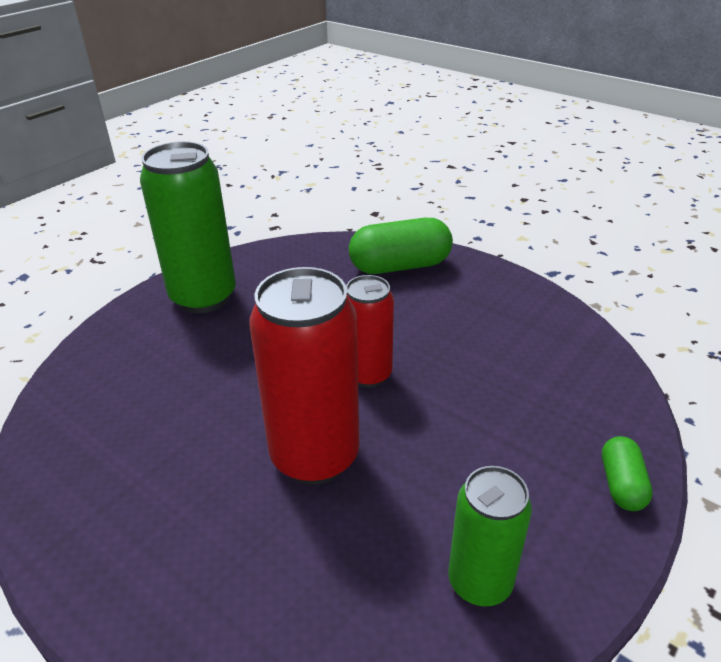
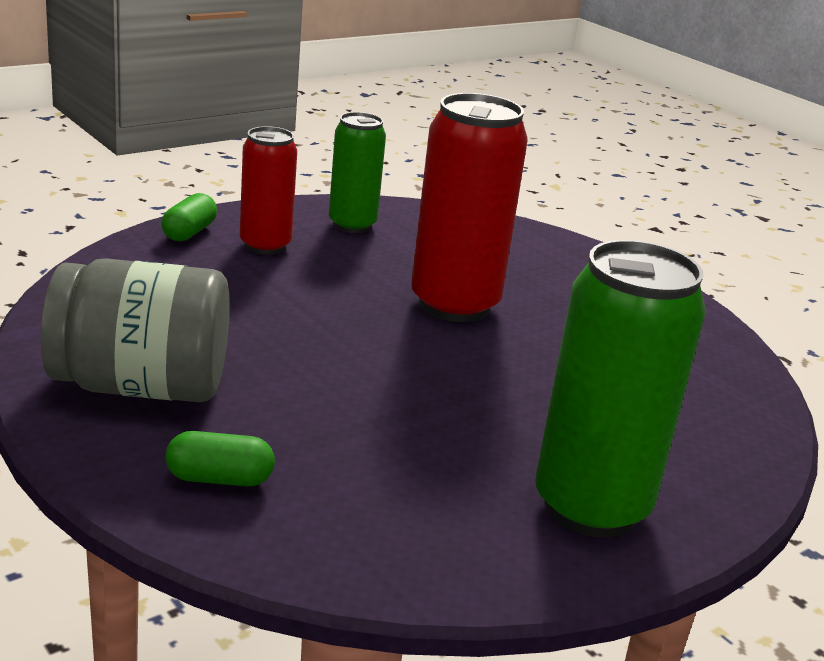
camera: 170 degrees left, 10 degrees down
(368, 374) = (366, 349): red can -> red can (265, 245)
(400, 266) = (219, 479): green capsule -> green capsule, size x0.53
(485, 303) = (141, 386): none -> grey jar

